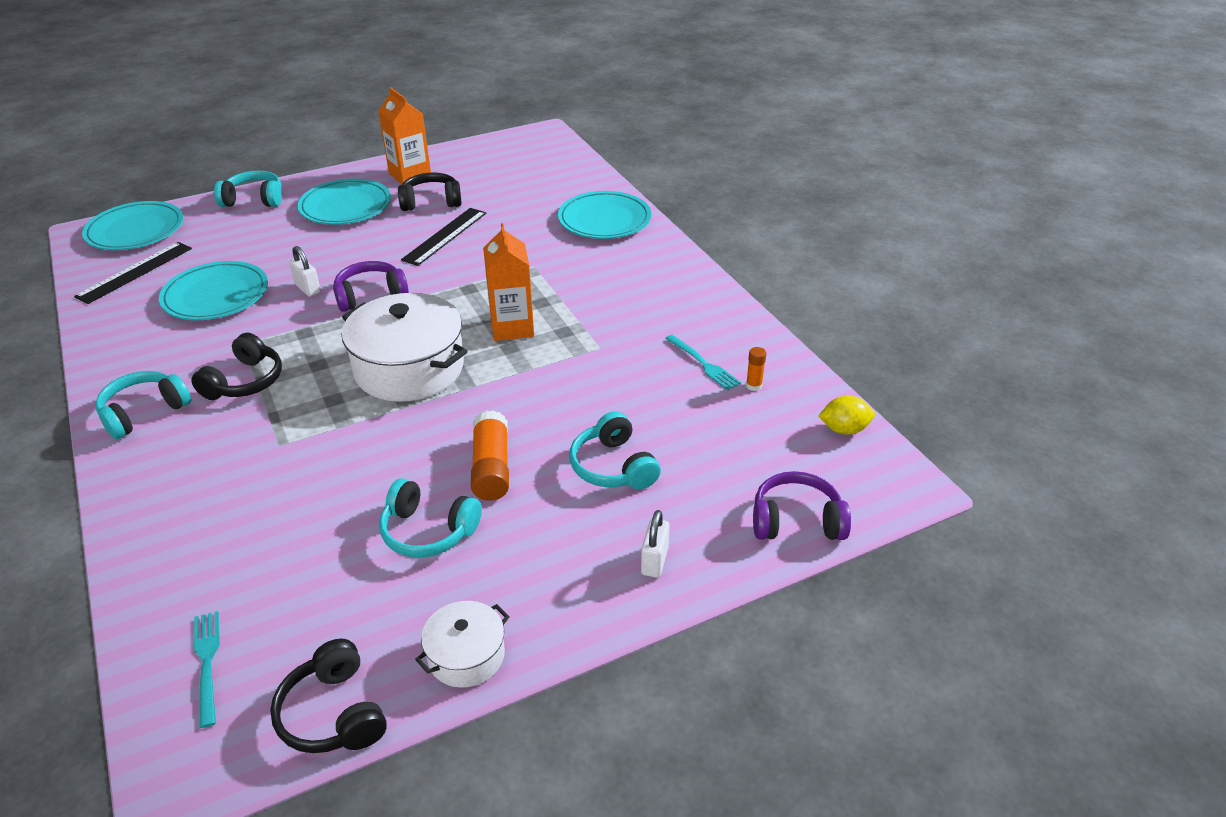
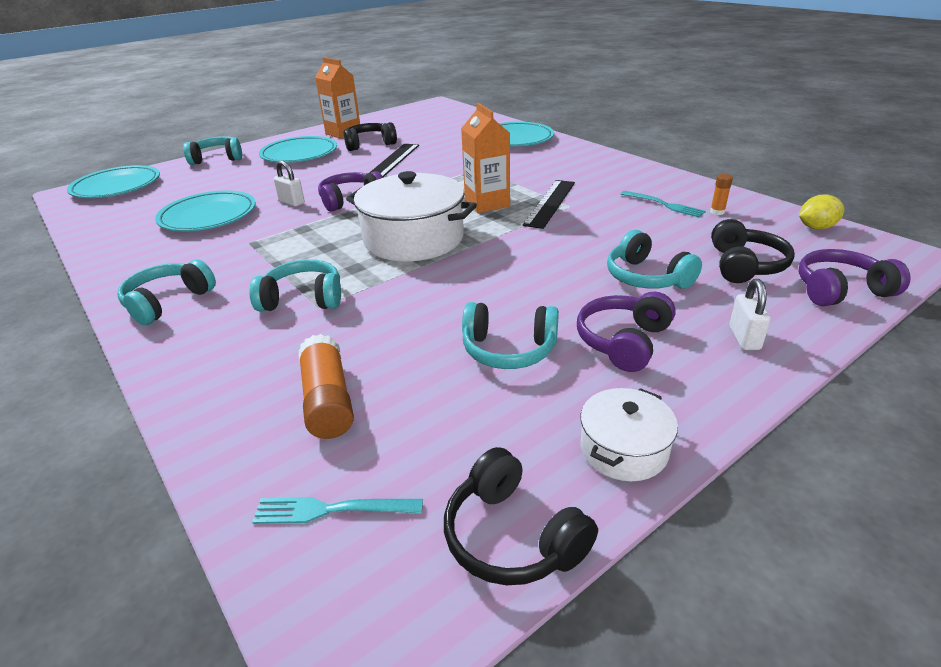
camera: 10 degrees left, 5 degrees down
(135, 272) = (125, 211): black ruler -> black ruler (550, 203)
(207, 662) = (330, 510): turquoise fork -> turquoise fork turned 60 degrees counterclockwise
(245, 381) = (262, 267): black headphones -> black headphones (744, 265)
(268, 432) = (303, 299): none -> turquoise headphones
(491, 468) = (536, 294): orange glue stick -> orange glue stick (327, 400)
(539, 543) = (624, 342): none -> purple headphones

